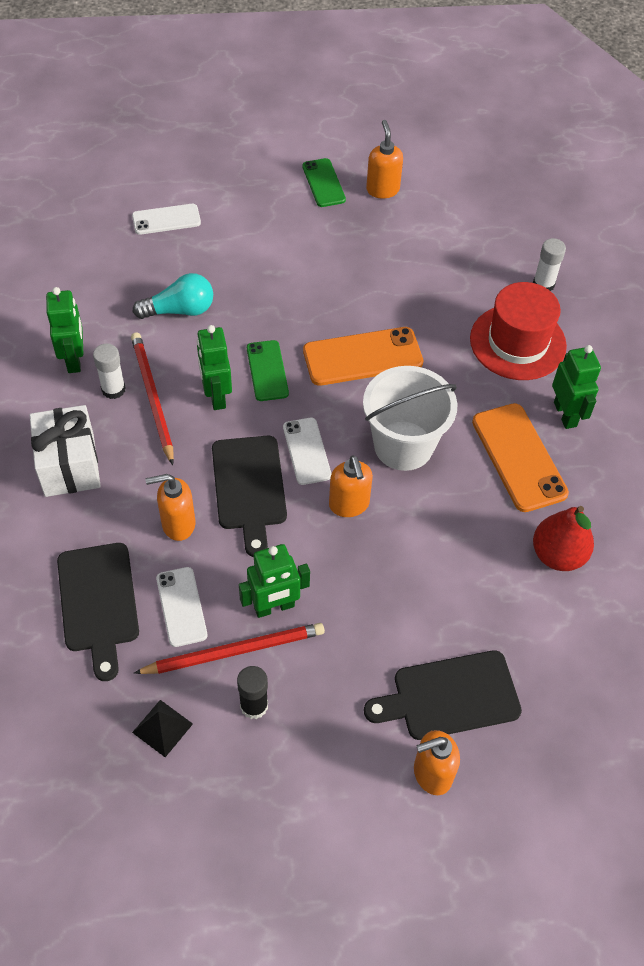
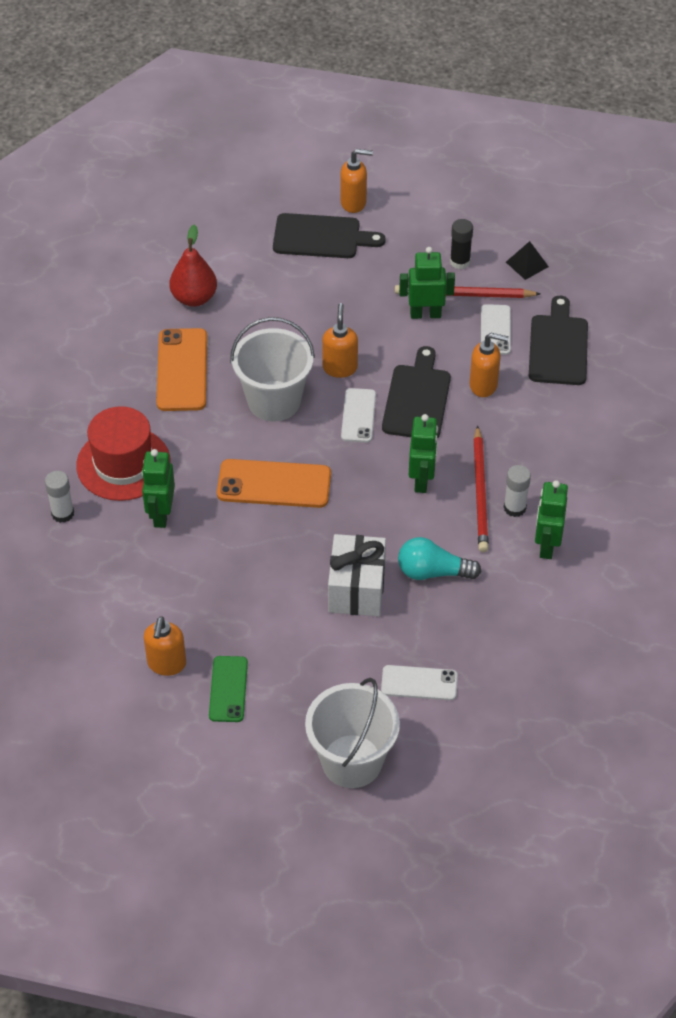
camera: 160 degrees left, 5 degrees down
(69, 465) = (565, 451): white gift -> white gift (356, 589)
(204, 157) = (352, 761): none -> white bucket
(267, 371) = (367, 492): green phone -> none
(565, 414) = (121, 393): green robot -> green robot (161, 514)

